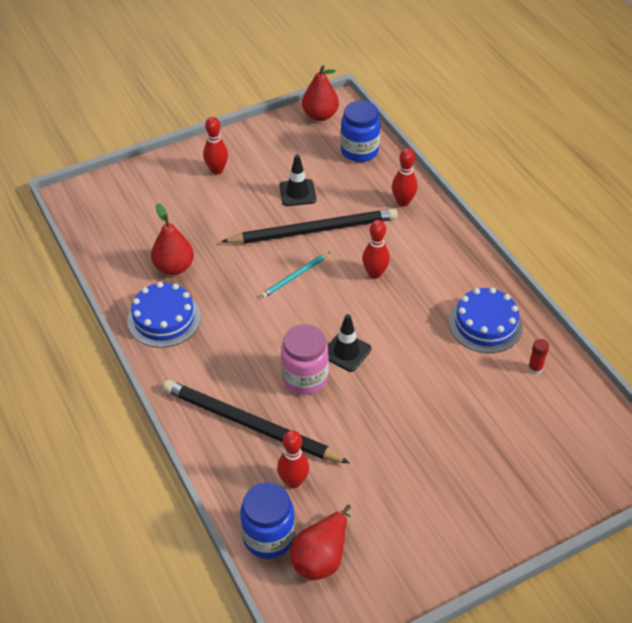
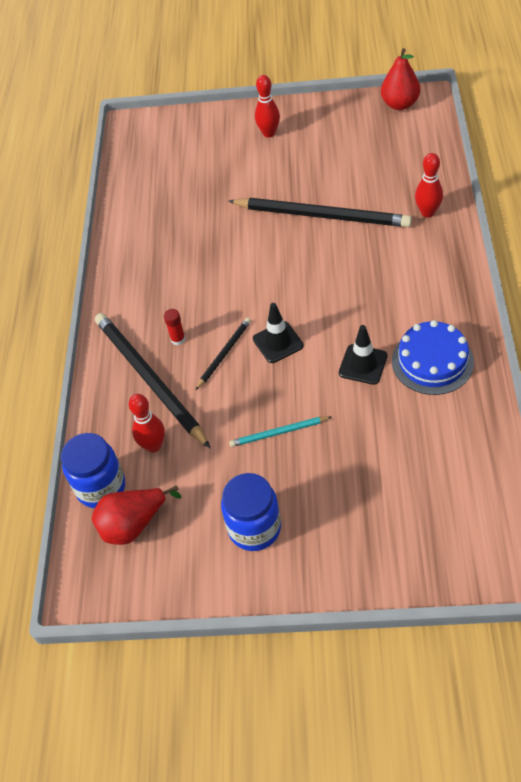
camera: 35 degrees right, 5 degrees up
(164, 318) = (138, 257): blue cake -> none
(174, 267) = (175, 213): red pear -> none
(295, 276) = (276, 255): turquoise pencil -> turquoise pencil (278, 433)
(297, 193) = (329, 175): black traffic cone -> black traffic cone (363, 364)
(305, 378) = (224, 353): pink jar -> black pencil
(359, 151) = (416, 149): blue jar -> blue jar (254, 528)
(375, 273) = (353, 275): red bowling pin -> none
(535, 368) = (455, 424): red glue stick -> red glue stick (178, 339)

